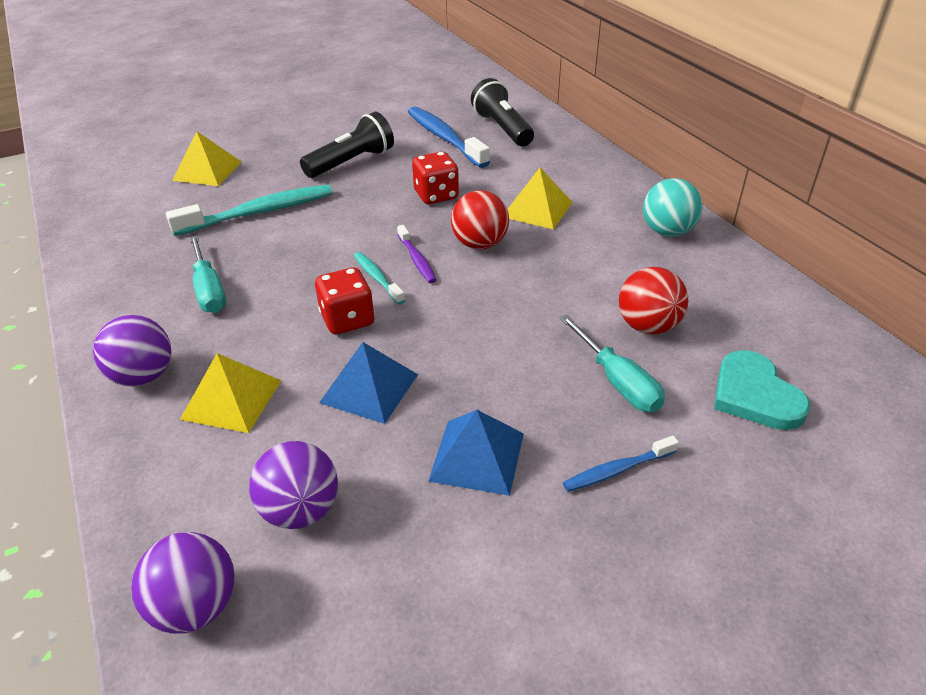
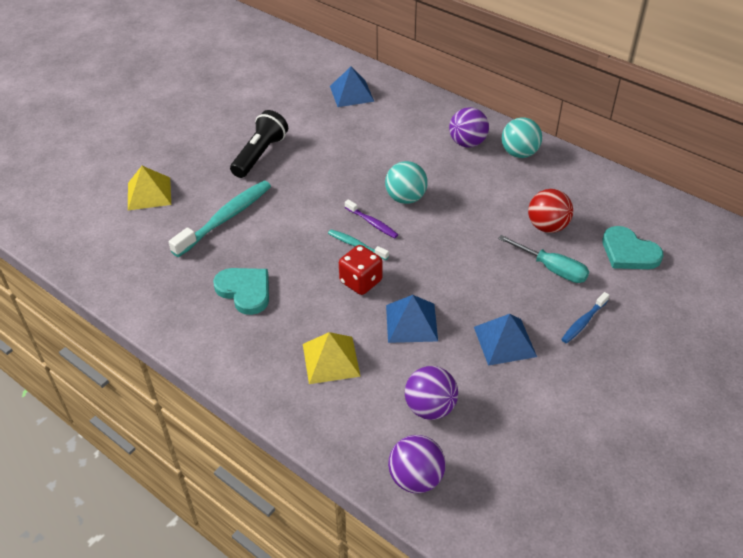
camera: 25 degrees left, 5 degrees up
(143, 376) = (257, 365): purple ball -> purple ball (467, 143)
(209, 290) = (245, 291): turquoise screwdriver -> turquoise heart
(436, 195) = (346, 167): red dice -> none
(444, 138) = (314, 113): blue toothbrush -> none
(480, 244) = (405, 198): red ball -> turquoise ball
(502, 128) = (351, 93): black flashlight -> blue pyramid
(537, 209) = (424, 159): yellow pyramid -> none

